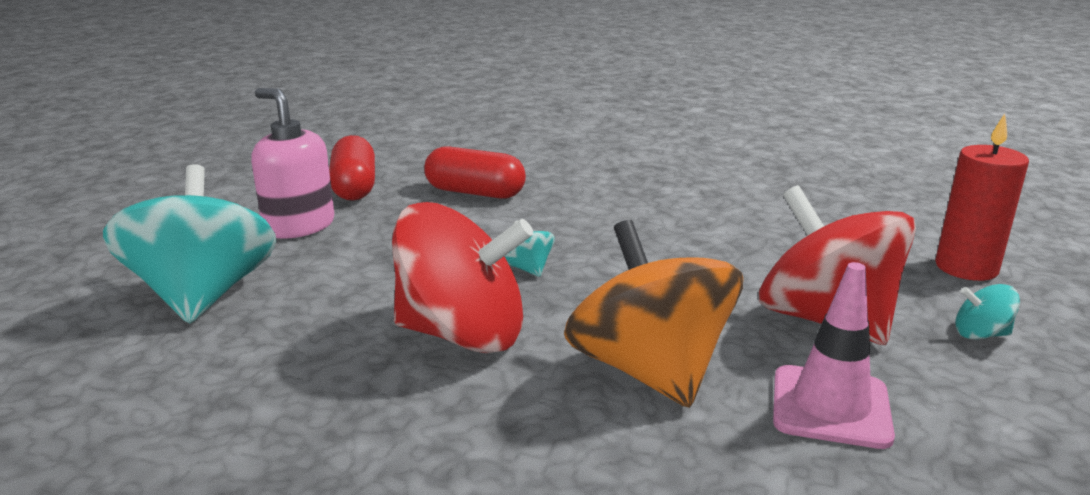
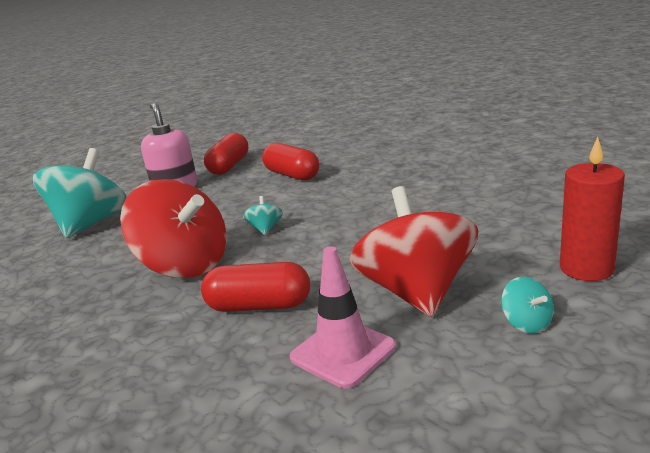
camera: 30 degrees right, 0 degrees up
(650, 371) = (259, 306): orange spinning top -> red capsule
(980, 334) = (526, 323): turquoise spinning top -> turquoise spinning top turned 150 degrees counterclockwise

